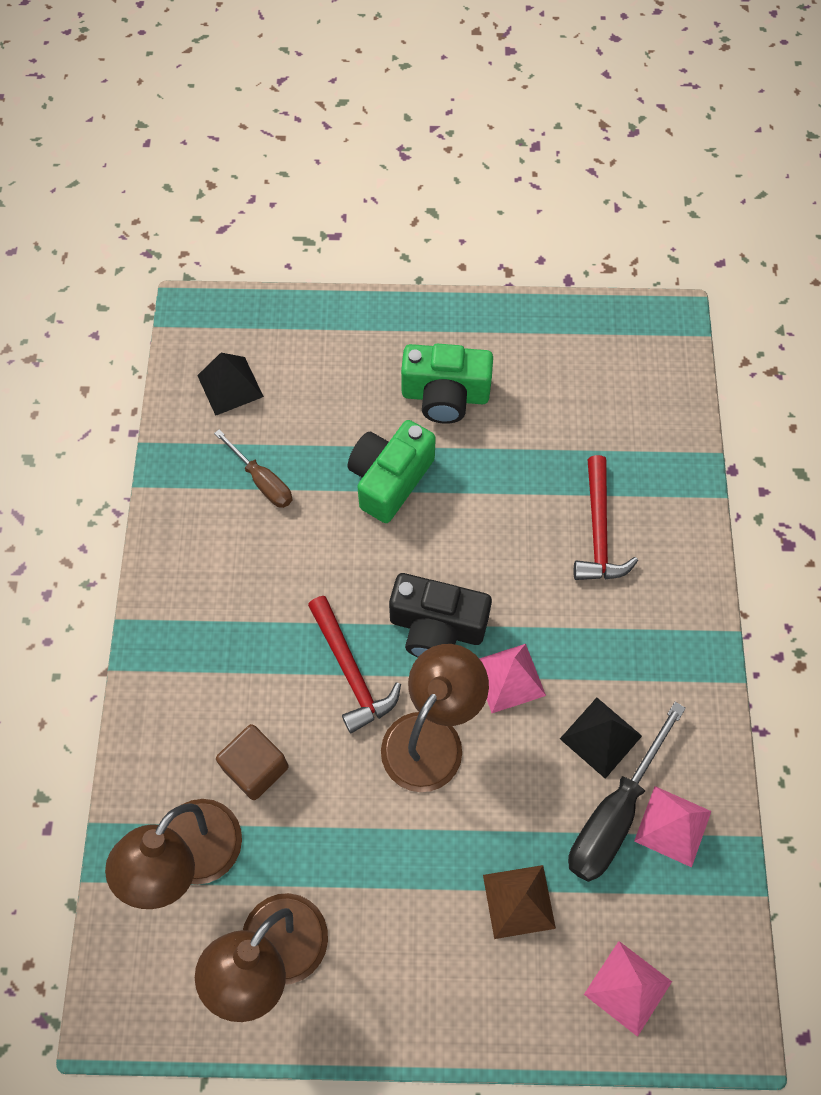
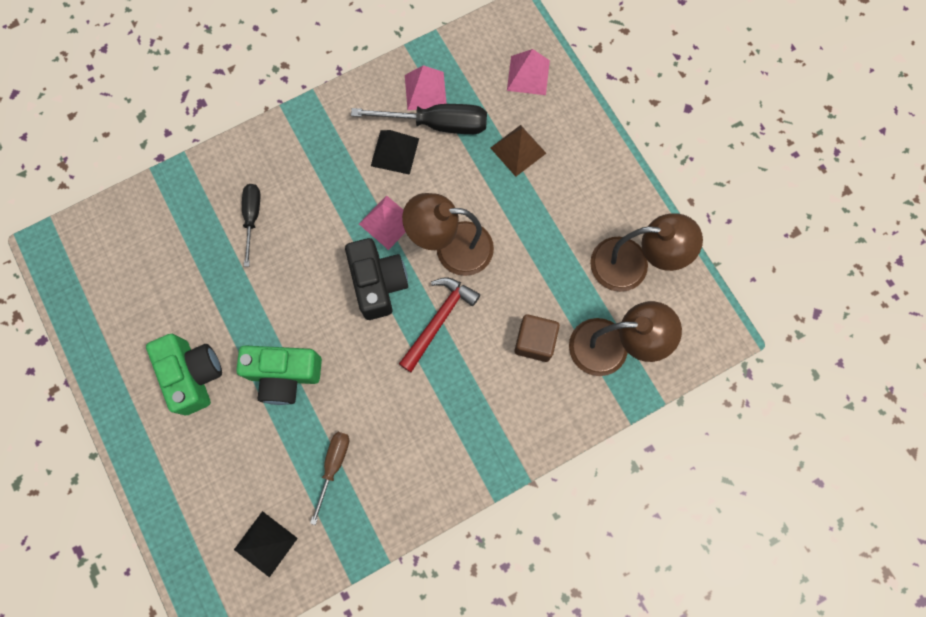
camera: 120 degrees left, 10 degrees up
(598, 531) = (252, 218): red hammer -> black screwdriver

